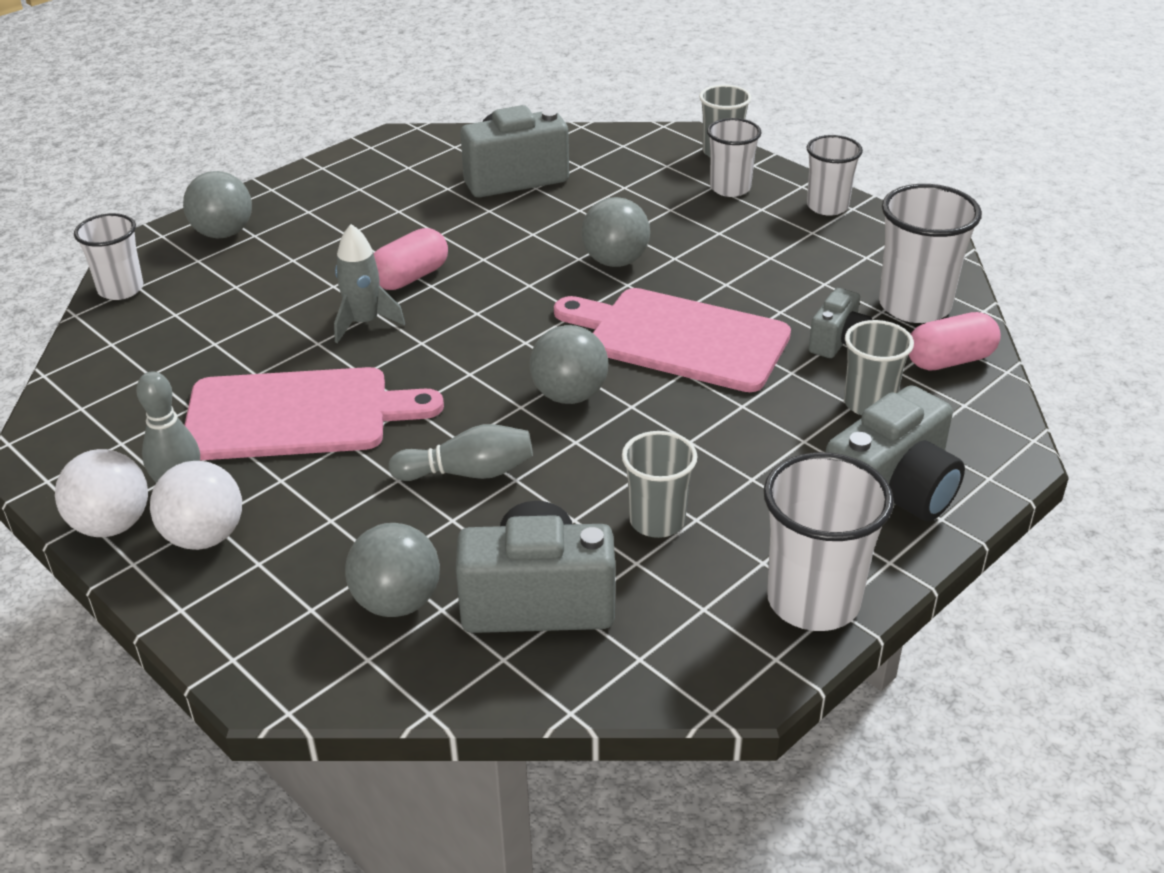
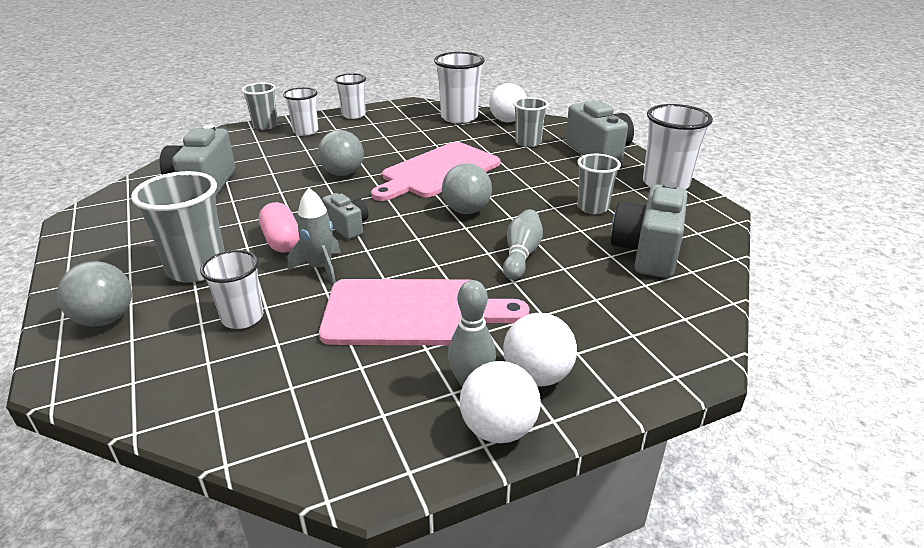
camera: 70 degrees left, 5 degrees down
(121, 289) = (124, 394): white cup -> white cup (242, 318)
(297, 414) = (412, 313): pink cutting board -> pink cutting board turned 75 degrees clockwise
(329, 246) = (197, 268): none -> grey cup
(397, 602) = (635, 299): grey ball -> none
(838, 342) = (474, 138): grey camera -> grey camera (348, 227)
(949, 360) = (507, 121): pink capsule -> white ball

